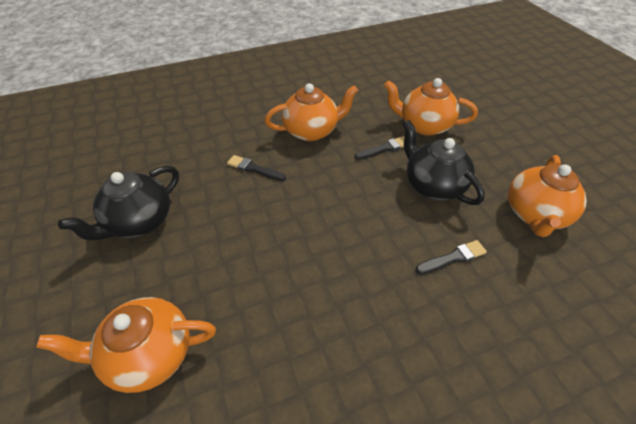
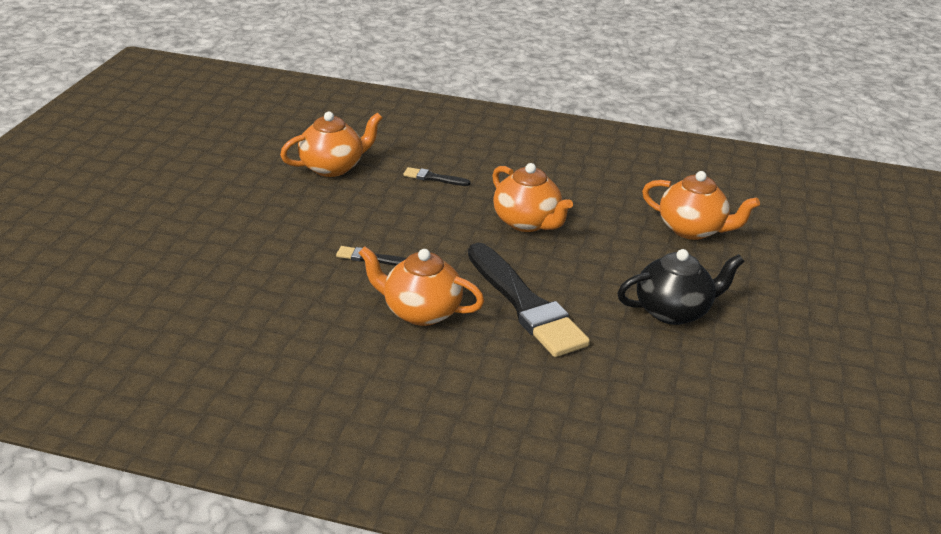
camera: 145 degrees left, 15 degrees down
(254, 169) = (525, 304): black brush -> black brush, size x2.37
(424, 125) = (294, 257): orange teapot -> orange teapot (527, 222)
(432, 185) = (376, 214): black teapot -> none

